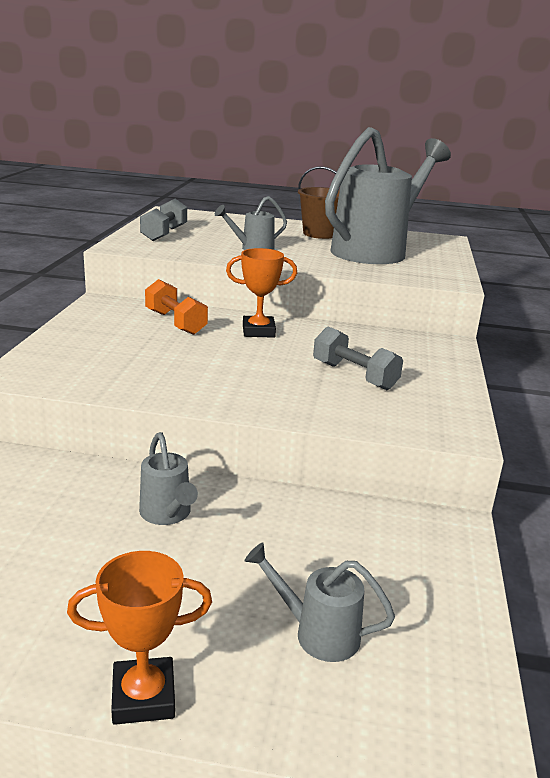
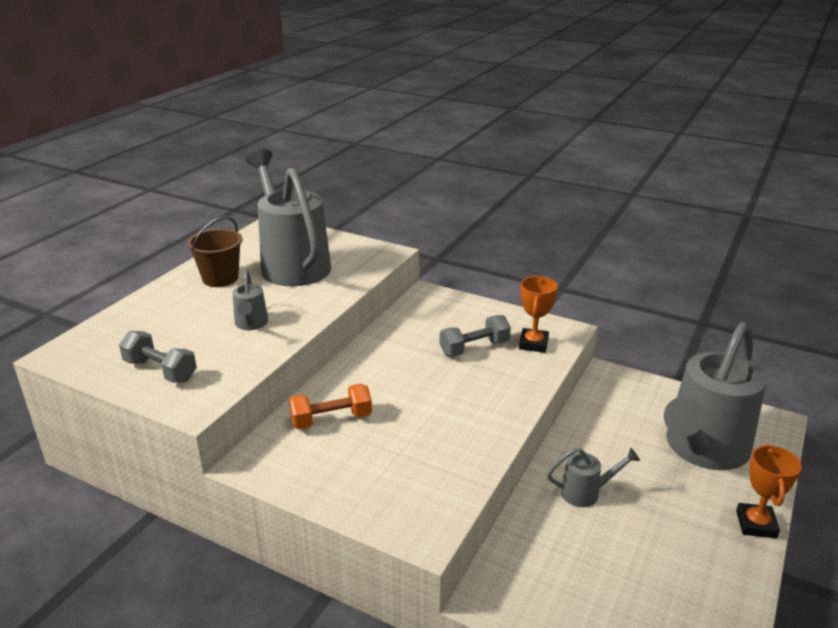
camera: 70 degrees left, 5 degrees up
(258, 331) = (371, 375): orange trophy -> orange trophy (533, 344)
(318, 633) = (702, 449): grey watering can -> grey watering can, size x2.35

